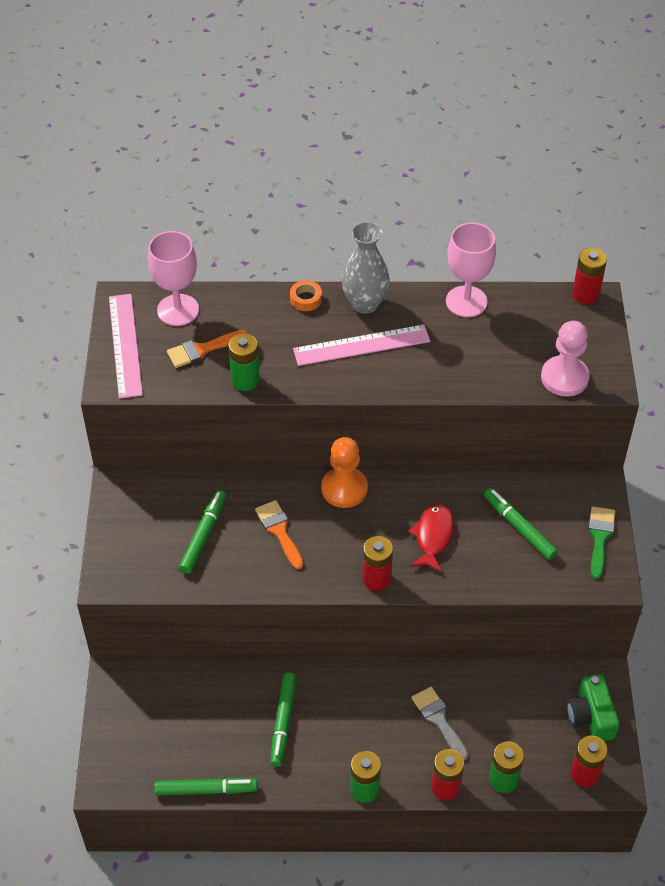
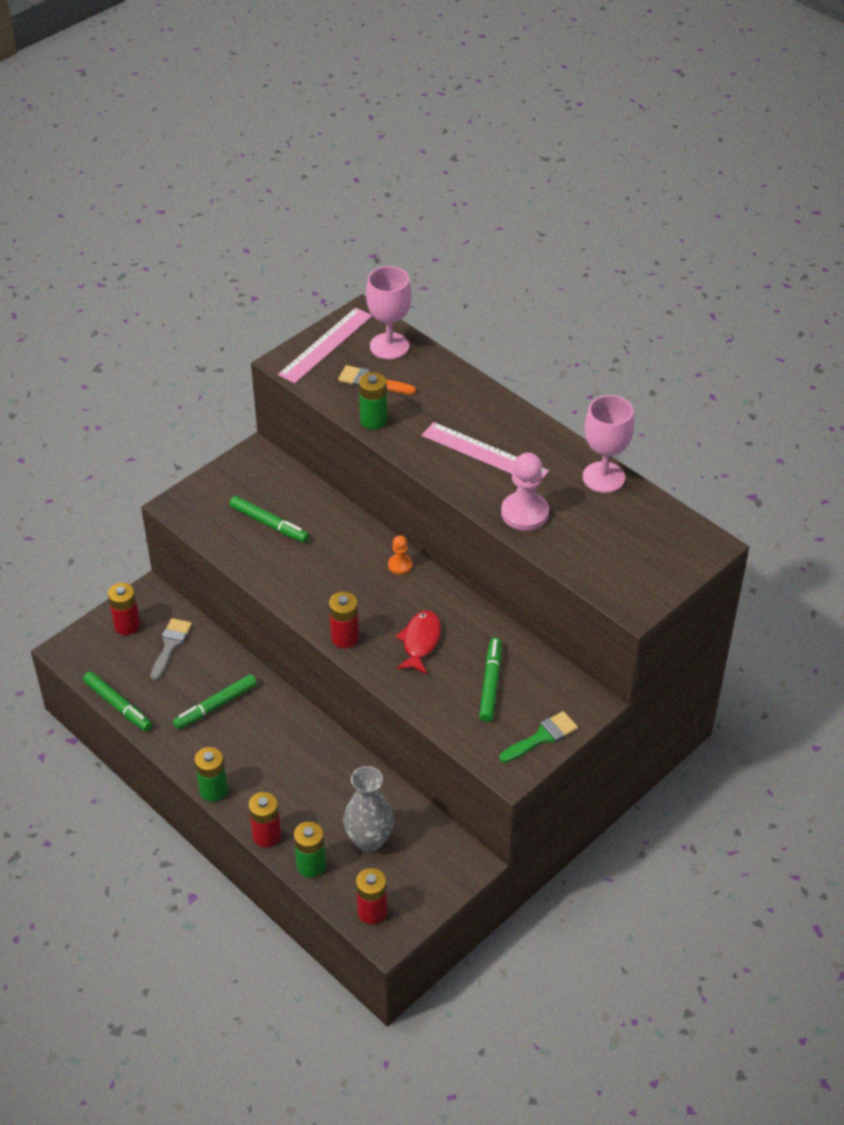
camera: 45 degrees right, 5 degrees down
(203, 535) = (269, 524): green marker -> green marker turned 60 degrees clockwise
(279, 531) = (320, 558): orange brush -> none
(306, 299) = (487, 397): orange tape -> none
(344, 489) = (400, 565): orange pawn -> orange pawn, size x0.54
(365, 304) = (525, 428): grey vase -> grey vase (369, 840)
(433, 536) = (420, 642): red fish -> red fish turned 45 degrees counterclockwise
(438, 719) = (318, 790): grey brush -> grey brush (170, 645)
(564, 378) = (606, 579): pink pawn -> pink pawn (524, 513)
(585, 294) = (706, 535): red battery -> red battery (127, 625)
(591, 717) = (426, 880): green camera -> none

